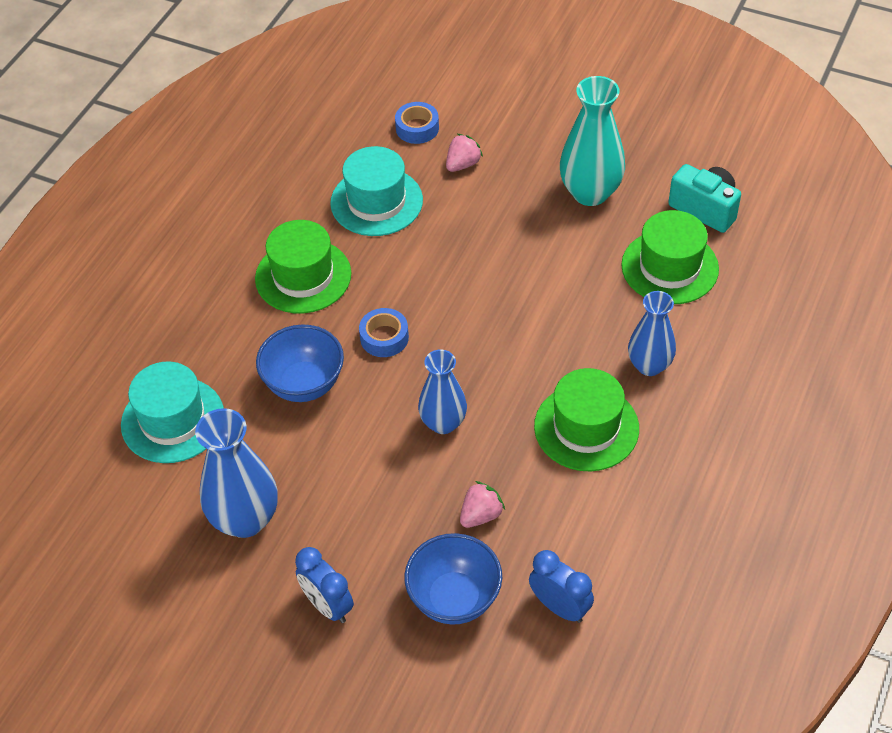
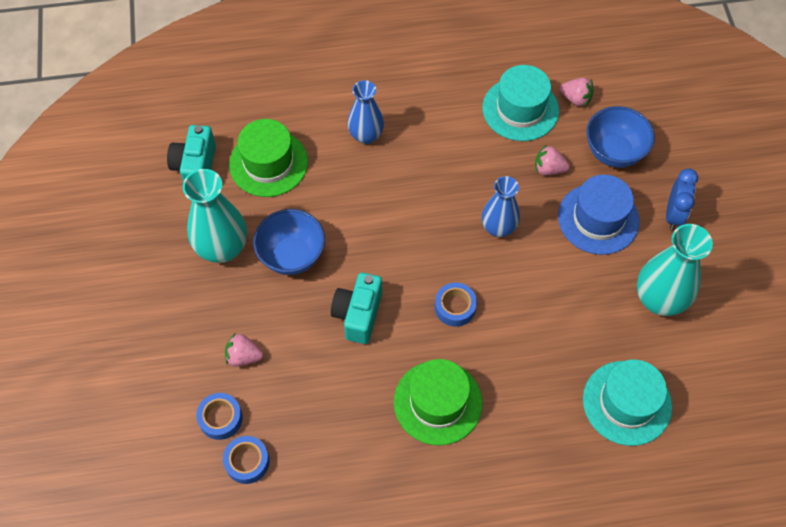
camera: 125 degrees left, 10 degrees up
(245, 519) = (659, 300): blue vase -> turquoise vase
(304, 384) = (532, 334): blue bowl -> blue bowl (292, 256)
(364, 130) = (247, 462): none -> blue tape
(376, 202) = (325, 397): turquoise hat -> turquoise hat (520, 109)
(382, 524) = (598, 219): none -> blue hat
(438, 260) = (358, 315): none -> turquoise camera
(560, 607) = (576, 99): blue clock -> pink strawberry
(586, 427) = (441, 146): green hat -> none

